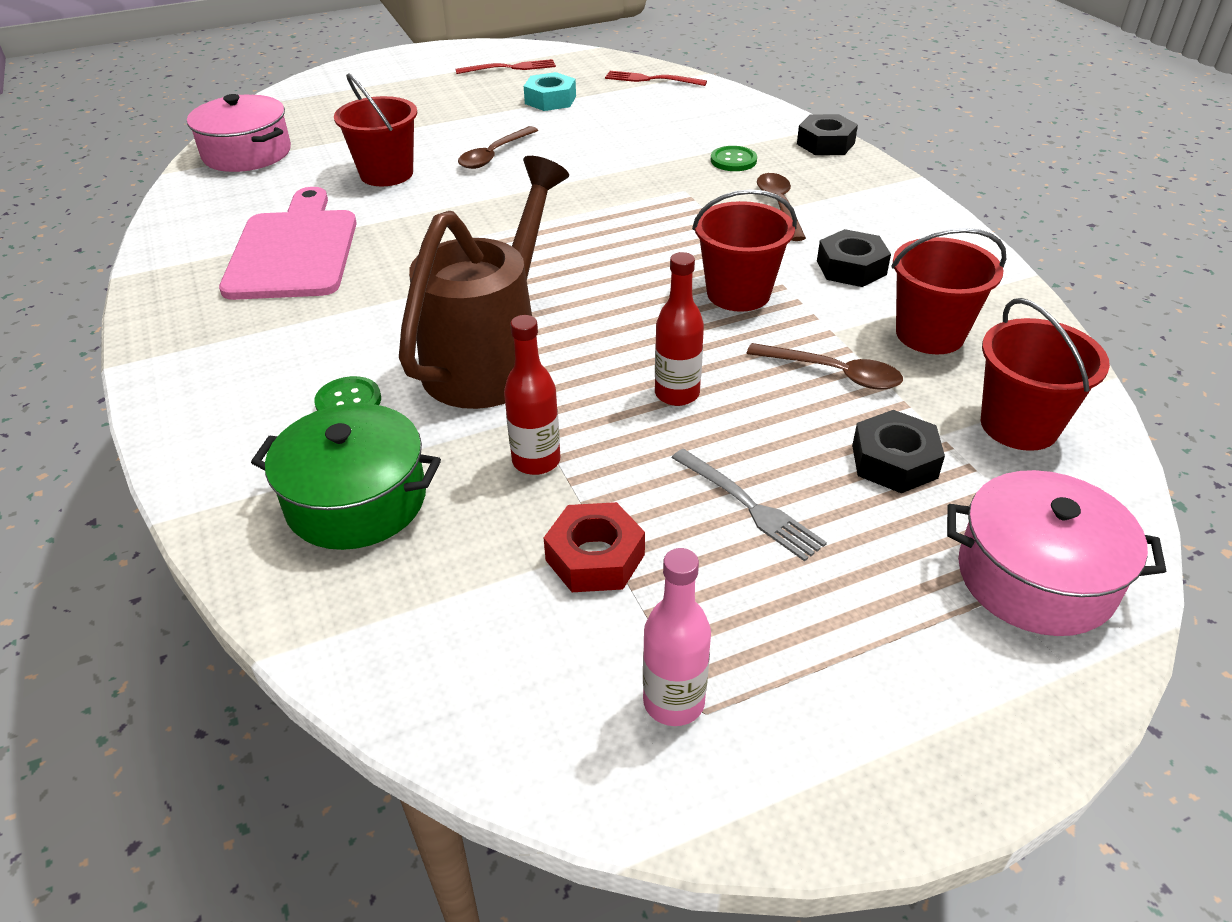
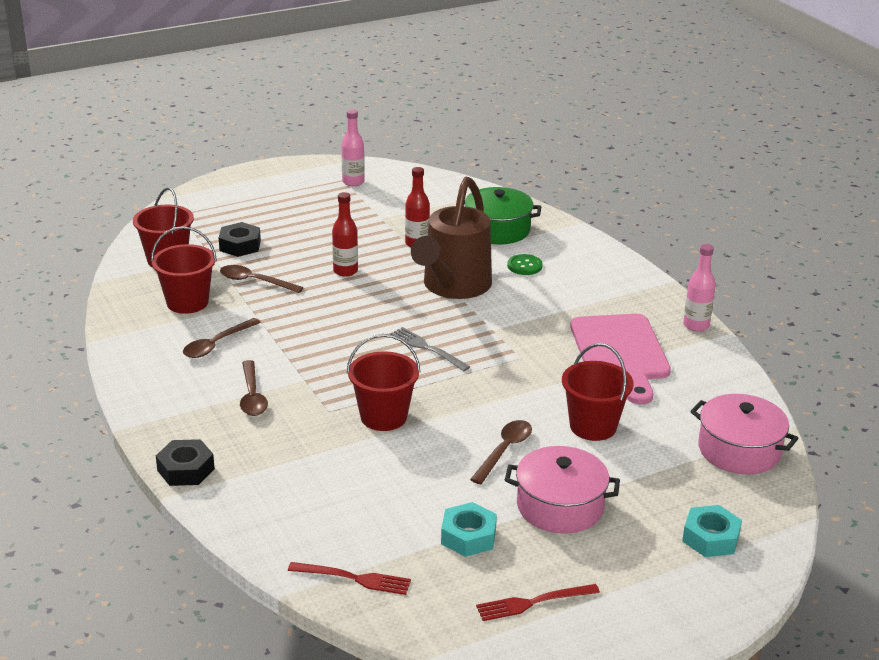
camera: 175 degrees right, 10 degrees down
(153, 287) = (696, 325): none -> pink bottle
(338, 97) = (711, 538): none -> turquoise nut
(595, 557) = (385, 214): red nut -> none
(733, 160) = (280, 446): green button -> none
(738, 293) = (300, 326): red bucket -> red bucket (383, 417)
(751, 507) = (314, 229): grey fork -> grey fork (426, 348)
(851, 268) = (217, 344): black nut -> brown spoon
(1035, 577) = (200, 211): pink pot -> pink pot (560, 506)

